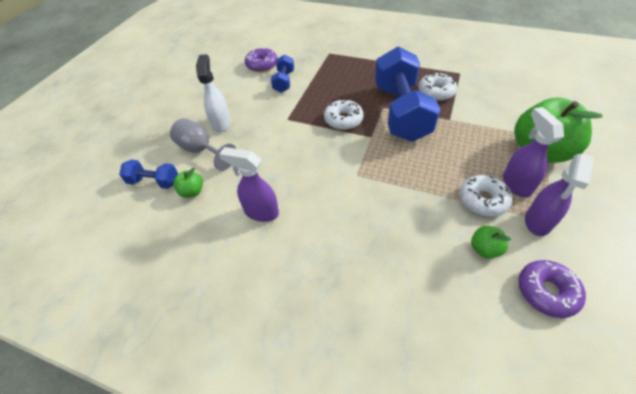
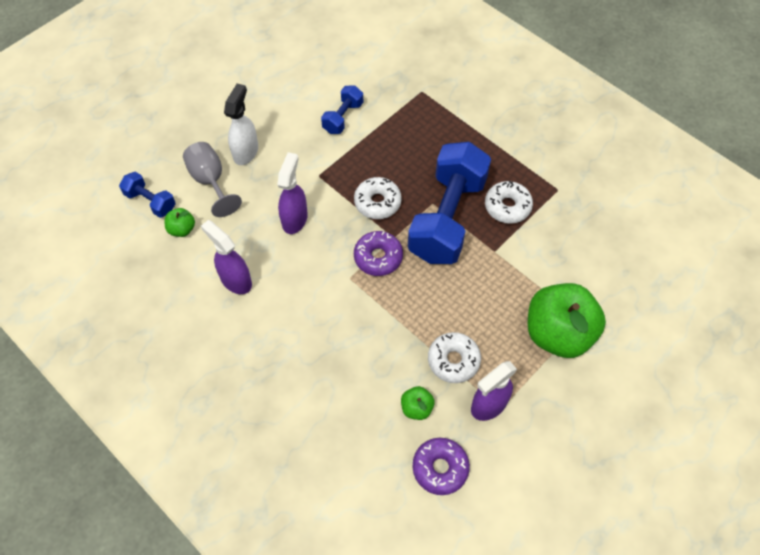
camera: 20 degrees right, 10 degrees up
(262, 65) = (331, 79): purple donut -> purple donut (378, 257)
(516, 184) = (501, 358): purple spray bottle -> purple spray bottle (295, 219)

